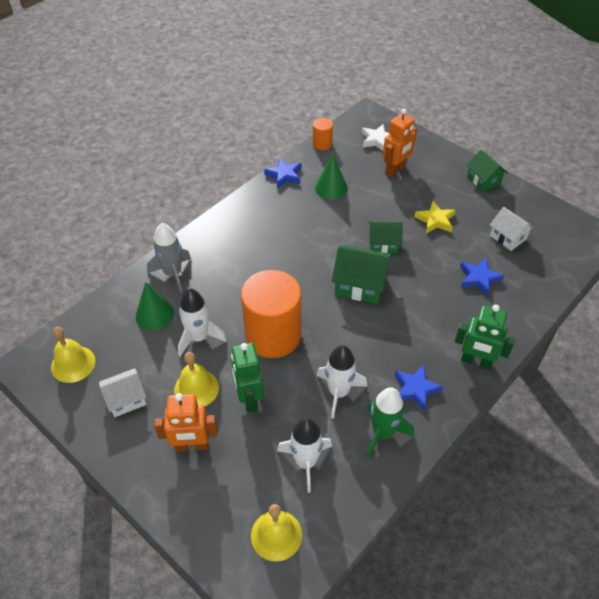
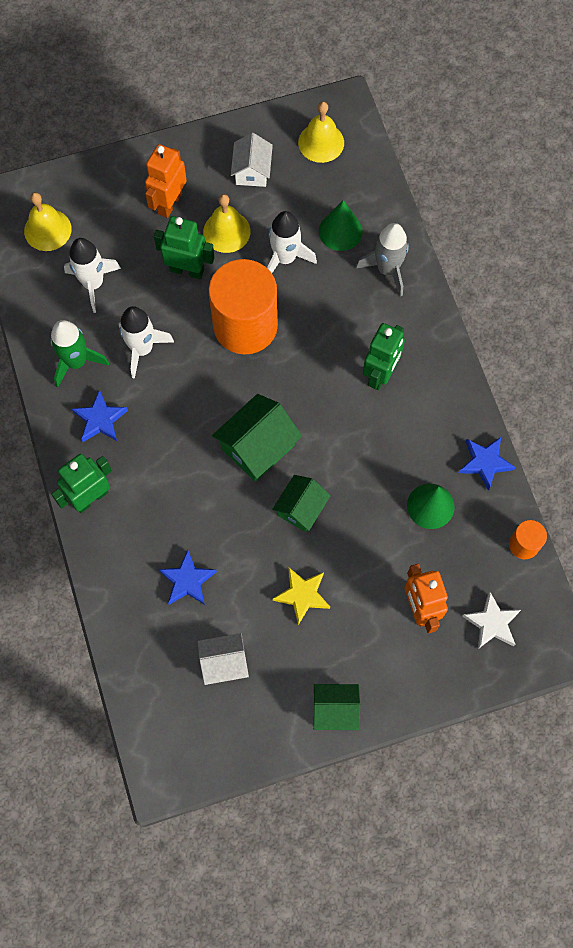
camera: 120 degrees right, 20 degrees up
(259, 244) = (380, 374): none -> green robot

